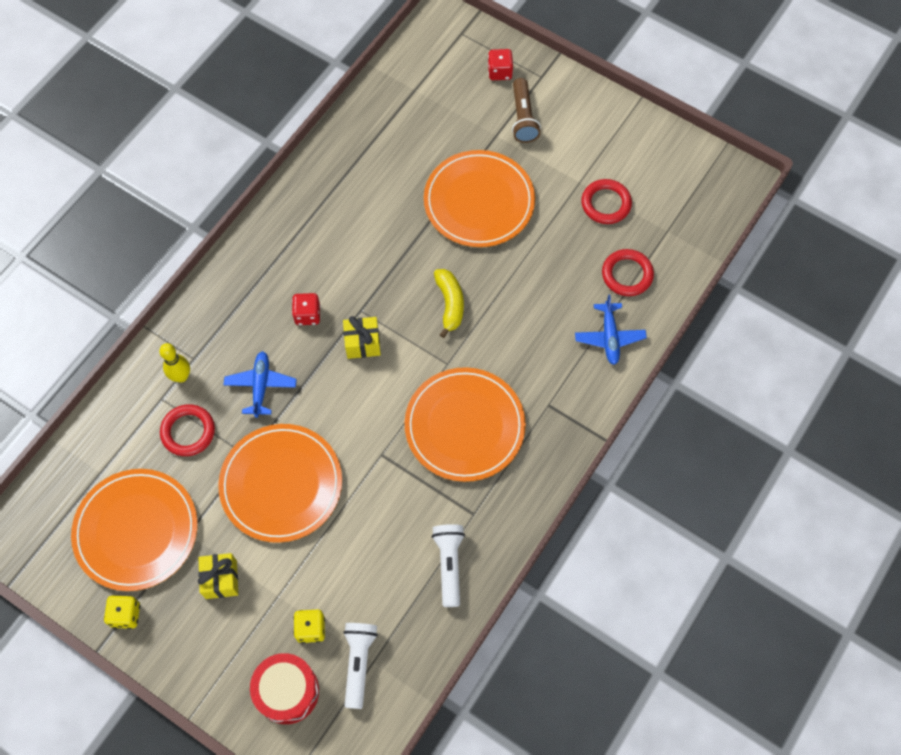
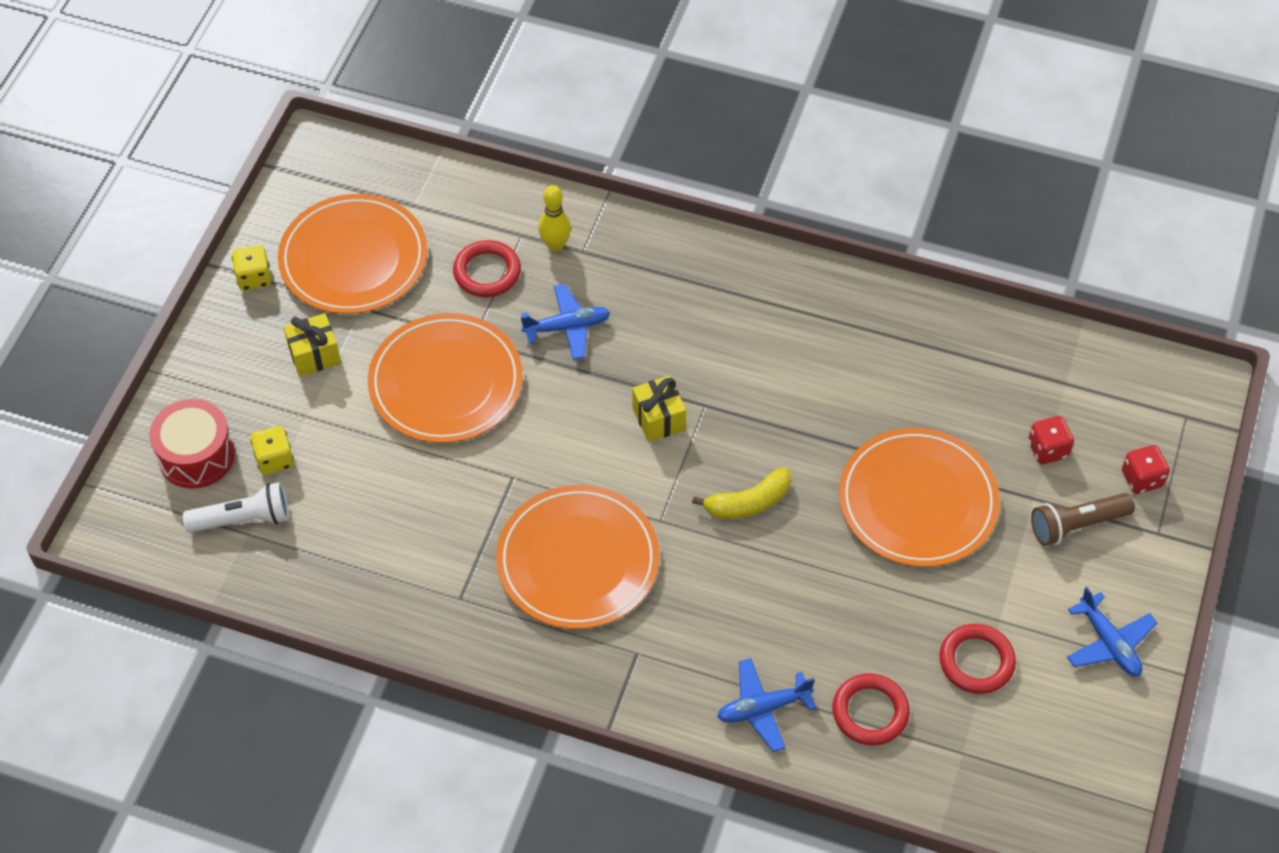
camera: 75 degrees right, 10 degrees down
(307, 315) = (679, 350): red dice -> red dice (1048, 449)
(449, 564) = (386, 586): white flashlight -> none
(611, 128) = (1109, 643): none -> blue plane

